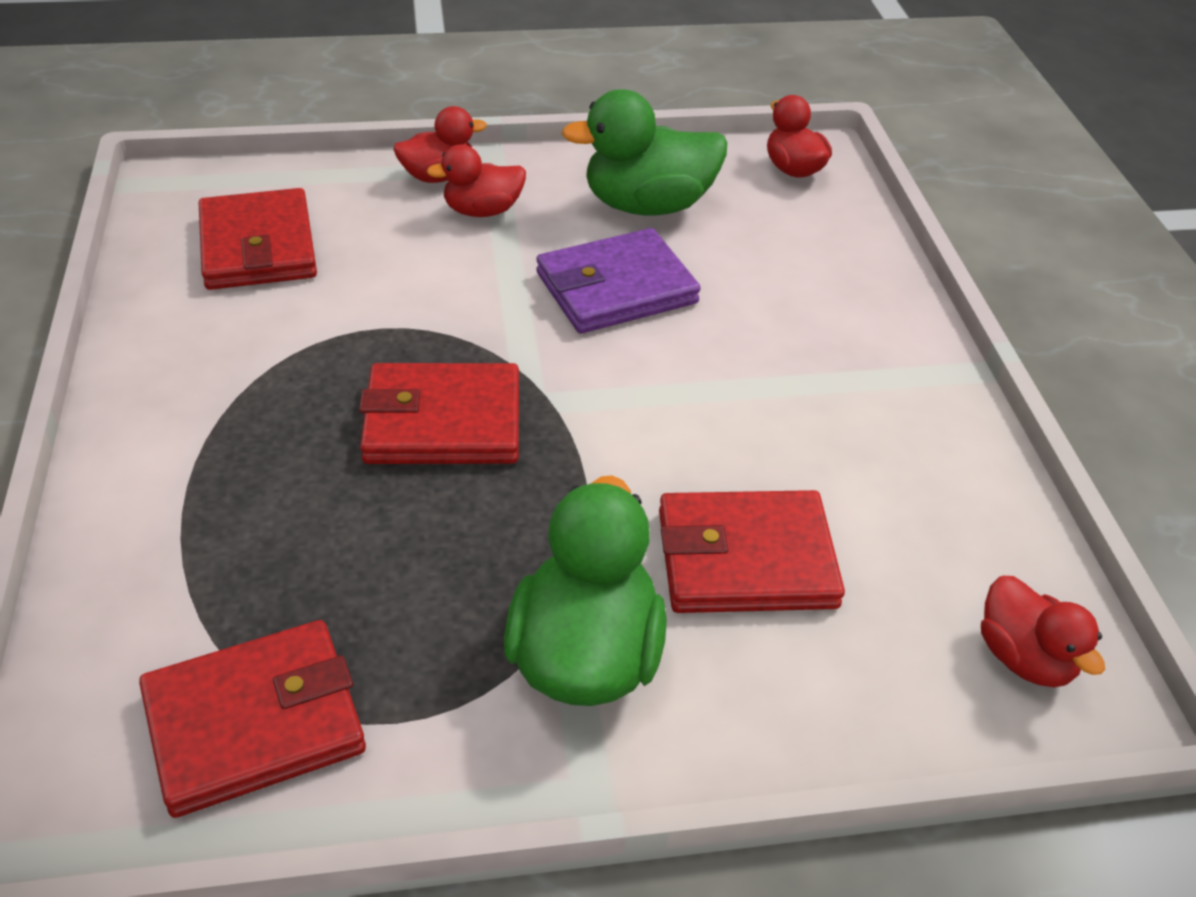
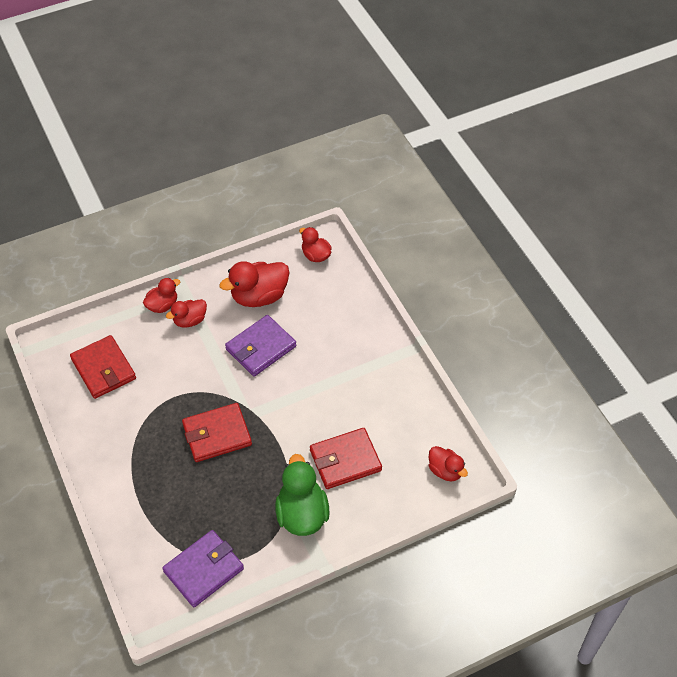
camera: 15 degrees left, 10 degrees up
(254, 722) = (203, 570): red wallet -> purple wallet
(647, 205) = (259, 296): green duck -> red duck

